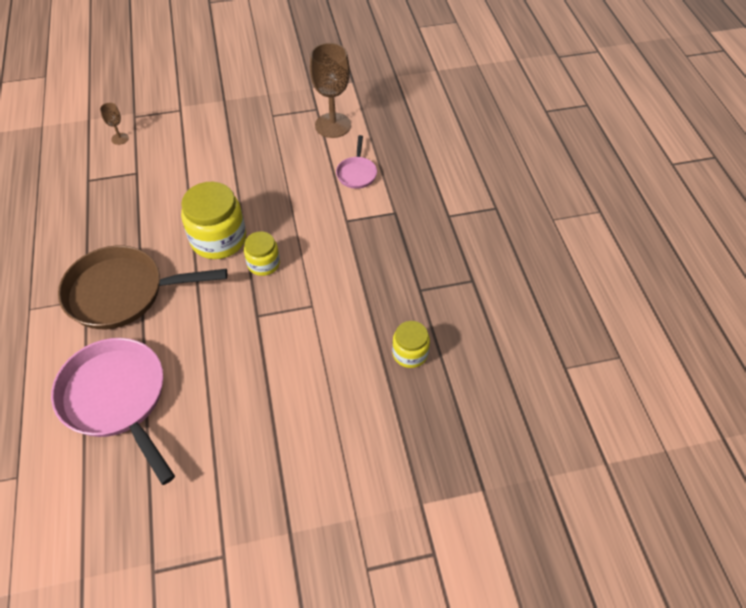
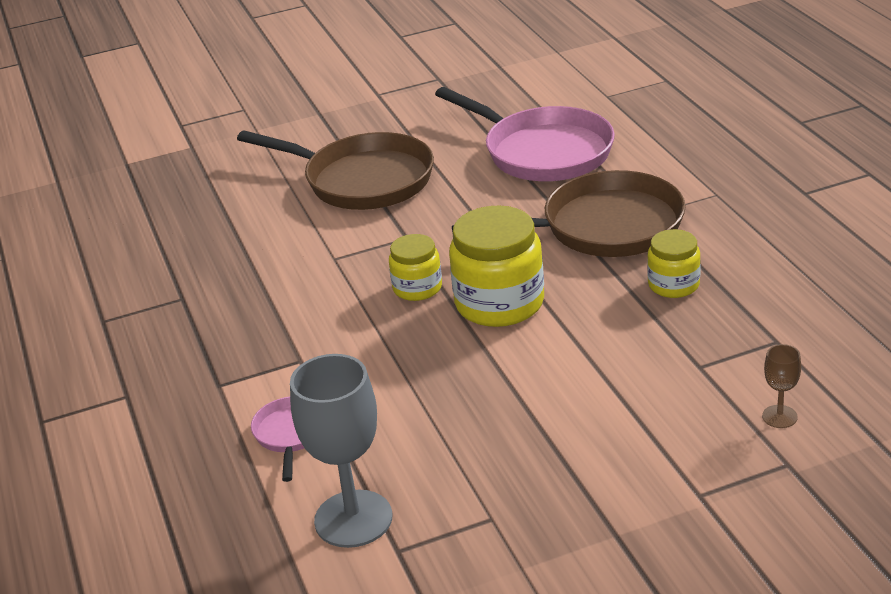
camera: 175 degrees right, 20 degrees down
(272, 398) = (362, 180): none -> brown pan
(333, 125) = (353, 519): brown goblet -> grey goblet
(410, 353) = (198, 239): yellow jar -> yellow jar (673, 285)

